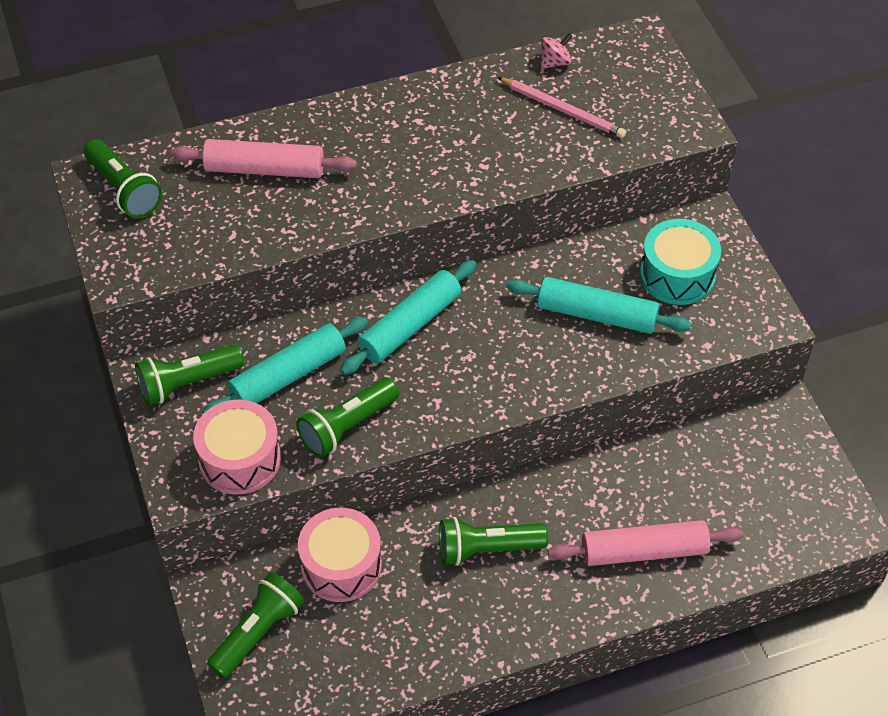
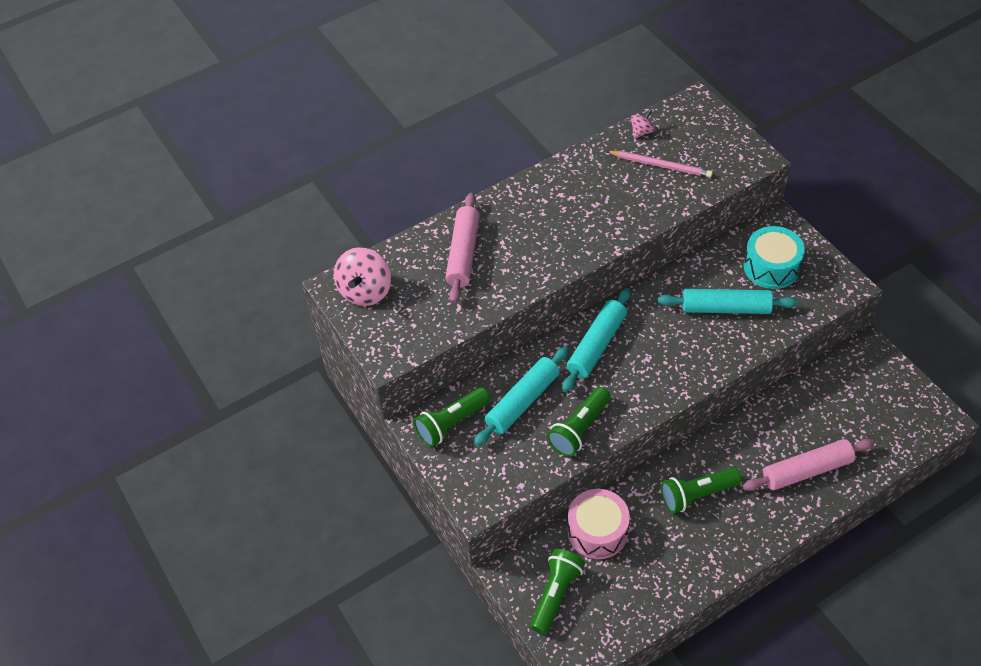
camera: 10 degrees left, 0 degrees up
(124, 190) = (365, 291): green flashlight -> pink spinning top
(240, 459) = (510, 471): pink drum -> none
(264, 169) = (463, 253): pink rolling pin -> pink rolling pin turned 75 degrees counterclockwise

